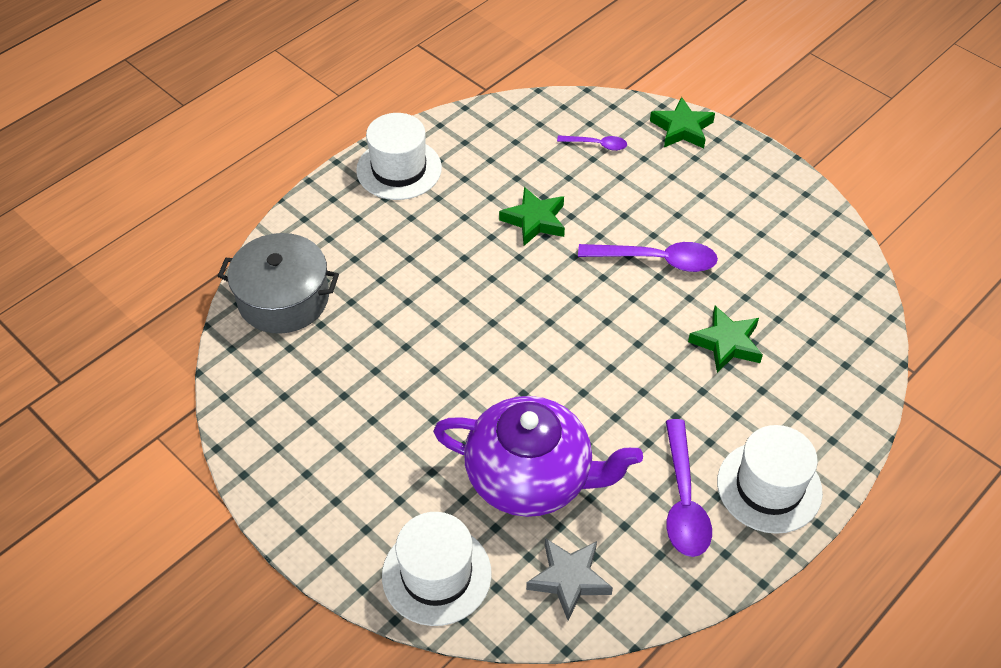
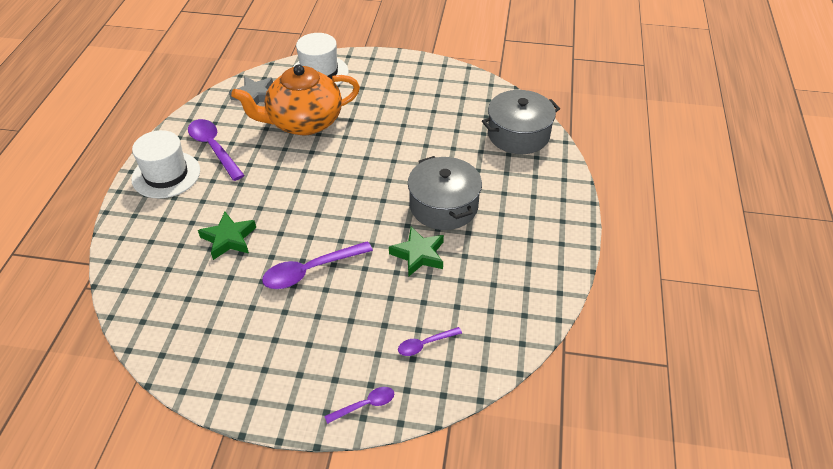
camera: 145 degrees right, 5 degrees down
(399, 169) = (547, 241): white hat -> none
(461, 257) = (443, 206): none -> grey pot
(531, 477) = (304, 122): purple teapot -> orange teapot
(682, 128) = (365, 405): green star -> purple spoon

